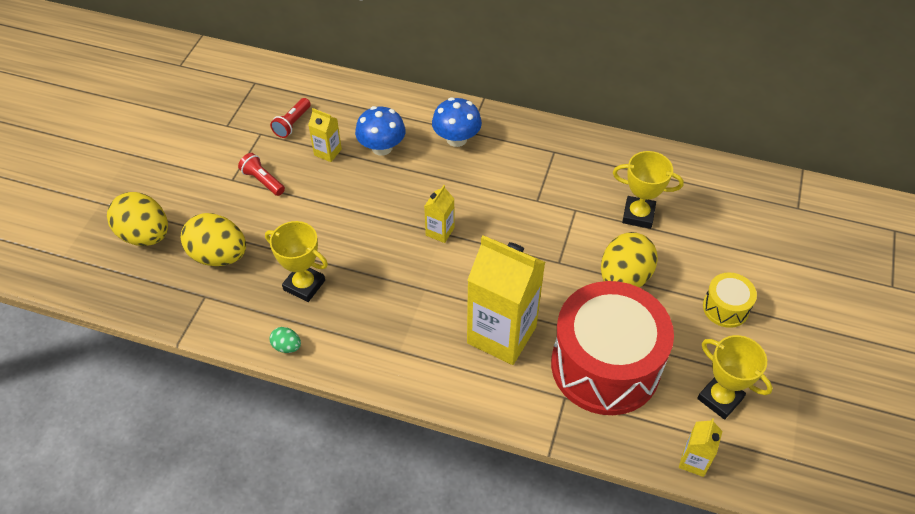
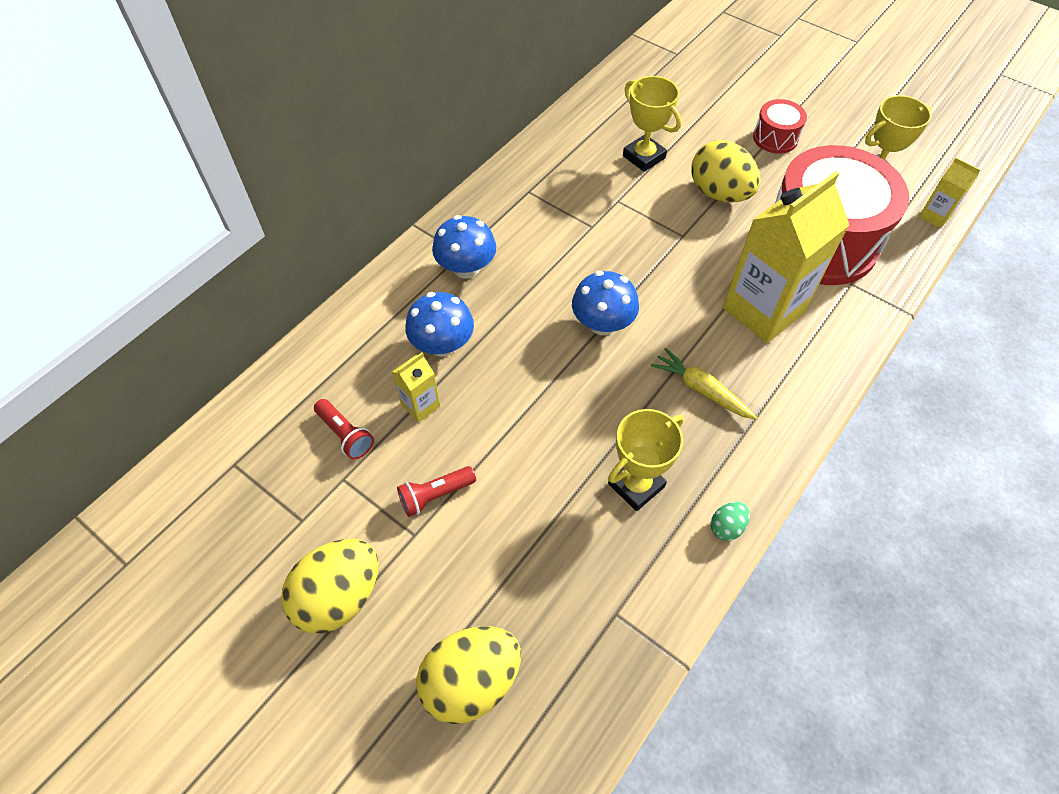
camera: 70 degrees left, 5 degrees up
(219, 256) = (550, 580): yellow egg -> yellow egg (339, 596)
(402, 307) = (701, 390): none -> yellow carrot
(440, 231) = (602, 324): yellow carton -> blue mushroom
(638, 215) = (644, 157): yellow trophy -> yellow trophy turned 75 degrees counterclockwise
(725, 308) = (775, 138): yellow drum -> red drum

